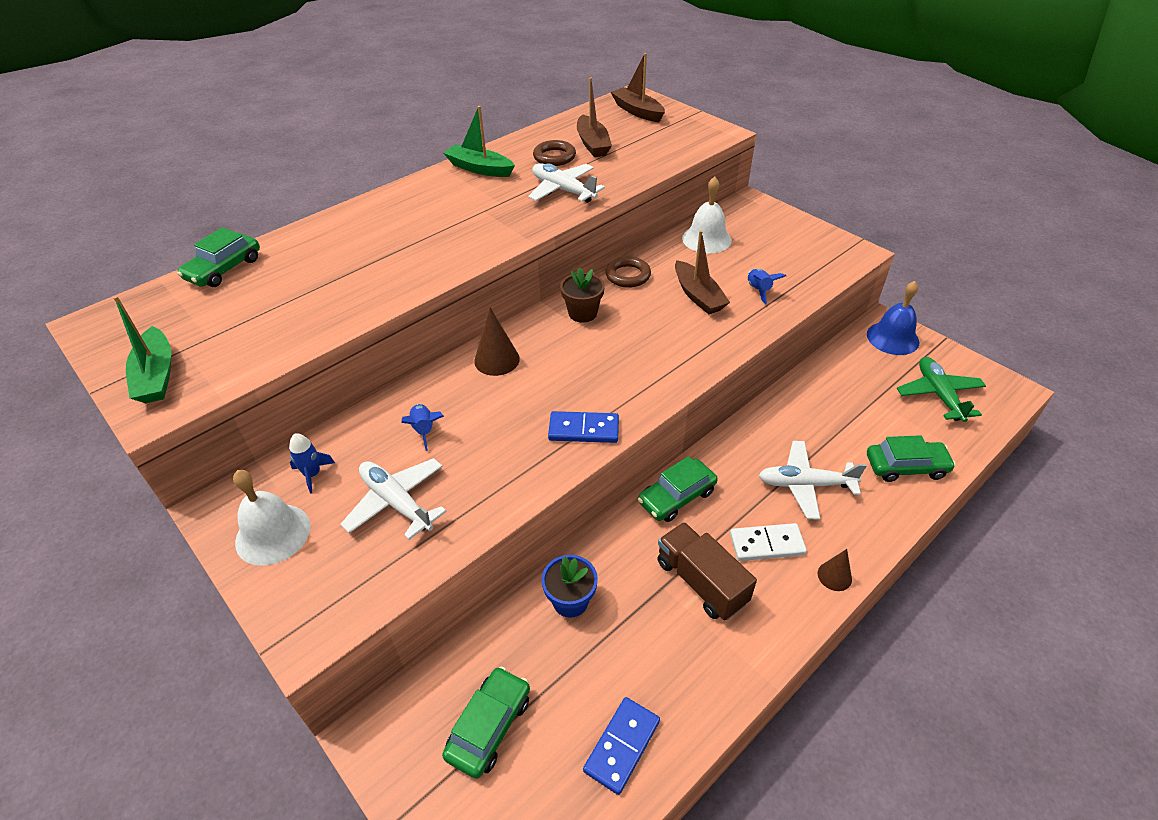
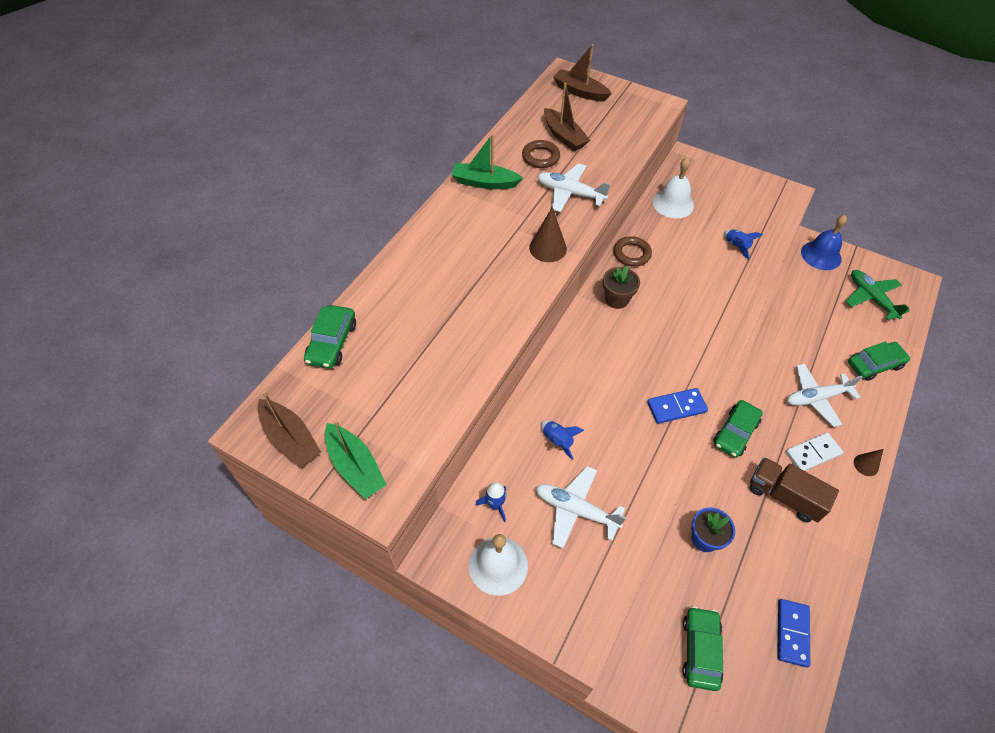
camera: 20 degrees left, 10 degrees up
(497, 360) = (575, 361): brown cone -> brown cone (548, 248)
(698, 296) = (695, 262): brown boat -> brown boat (290, 438)

